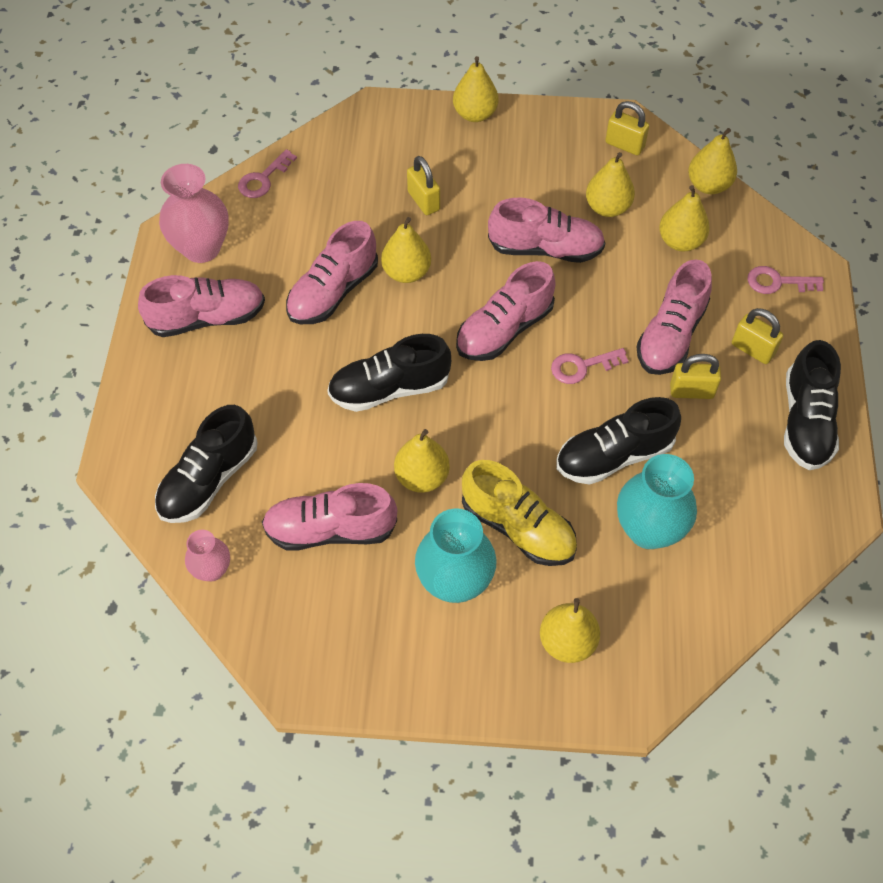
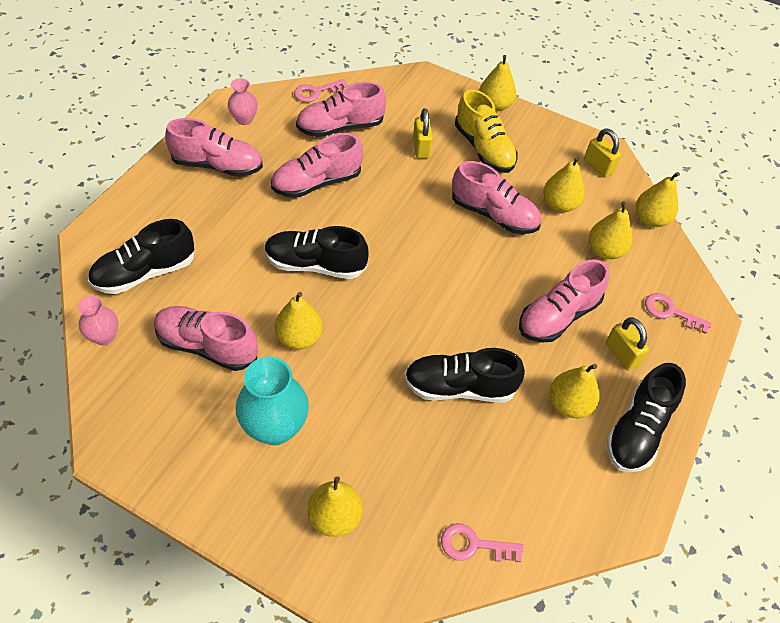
camera: 20 degrees right, 5 degrees down
(201, 248) = (244, 119): pink vase -> pink vase, size x0.56
(406, 272) = (378, 190): yellow pear -> yellow pear (568, 404)
(504, 329) = (427, 258): pink shoe -> pink shoe (340, 127)
(518, 527) = (350, 408): yellow shoe -> yellow shoe (484, 149)
(582, 366) = (473, 310): pink key -> pink key (474, 545)
(648, 530) = (454, 458): turquoise vase -> none
(691, 391) = (552, 365): yellow padlock -> none

